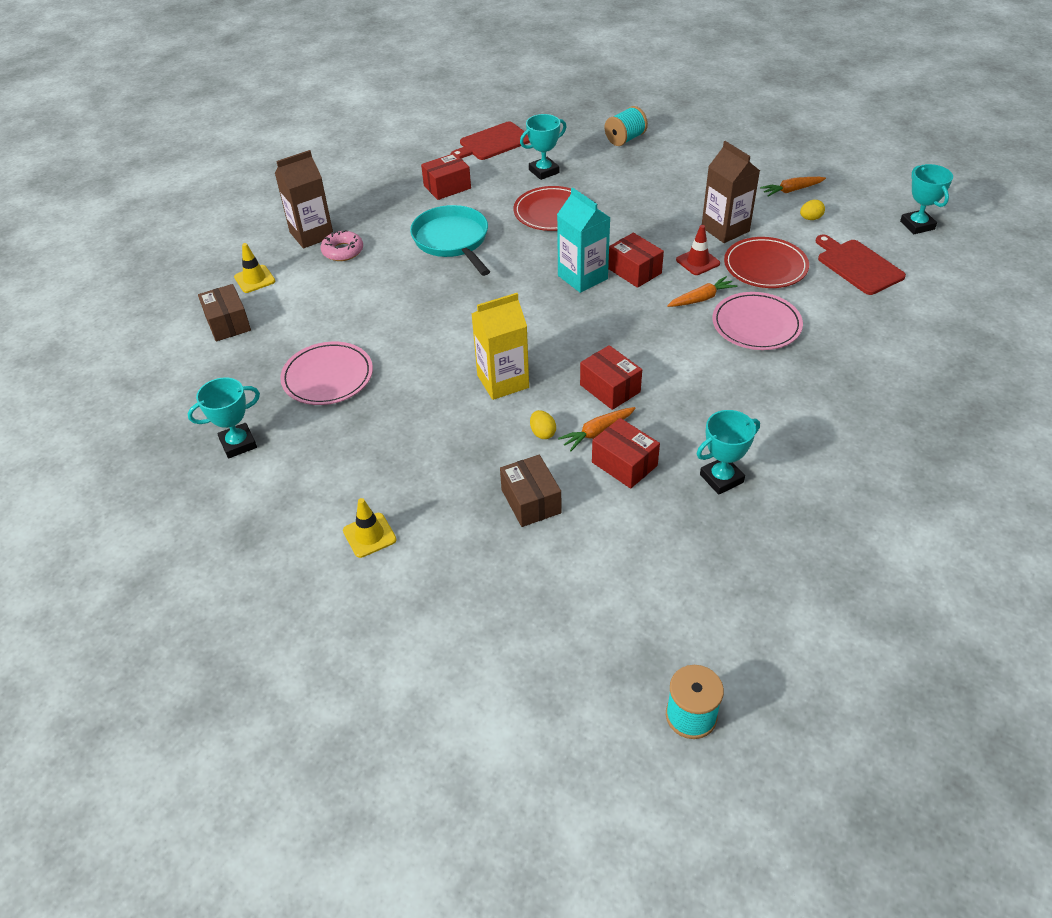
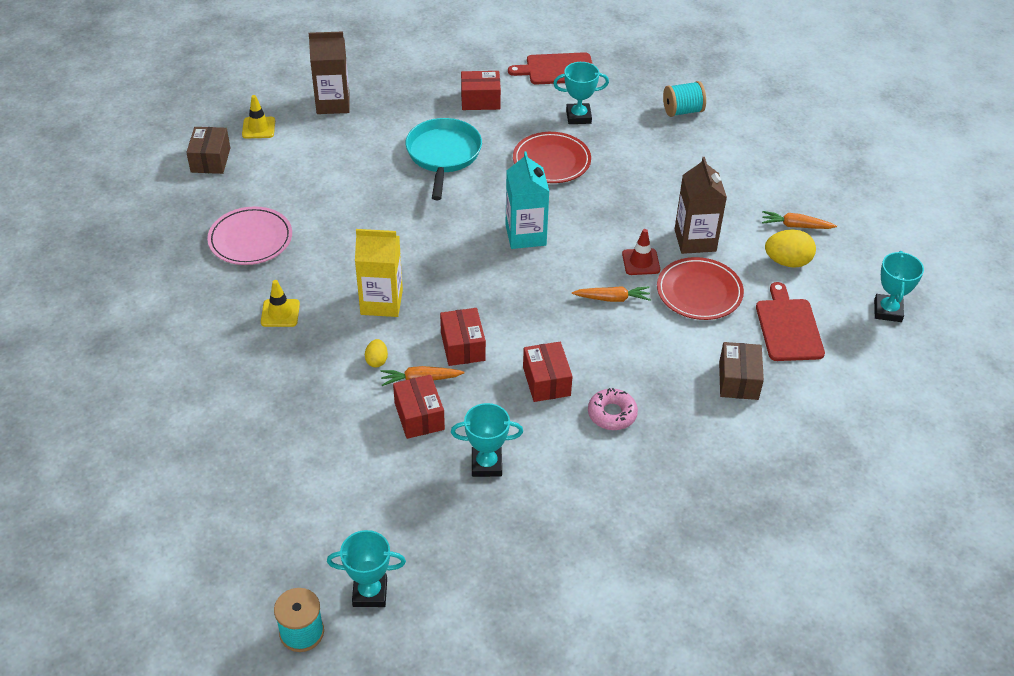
camera: 25 degrees right, 0 degrees up
(238, 444) = (146, 267): turquoise trophy -> turquoise trophy (370, 593)
(343, 251) = (346, 129): pink donut -> pink donut (612, 414)
(369, 535) = (184, 384): yellow traffic cone -> yellow traffic cone (280, 313)
(531, 501) = (321, 413): brown box -> brown box (738, 380)
(634, 271) = (576, 248): red box -> red box (546, 381)
(756, 325) = (639, 344): pink plate -> none
(810, 218) = (787, 262): yellow egg -> yellow egg, size x1.78

